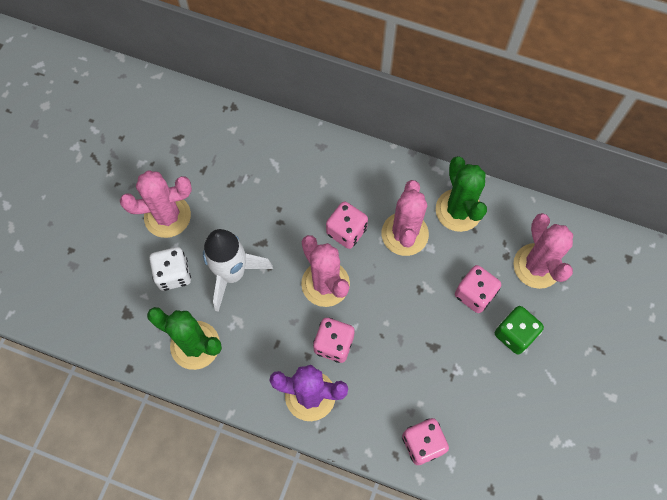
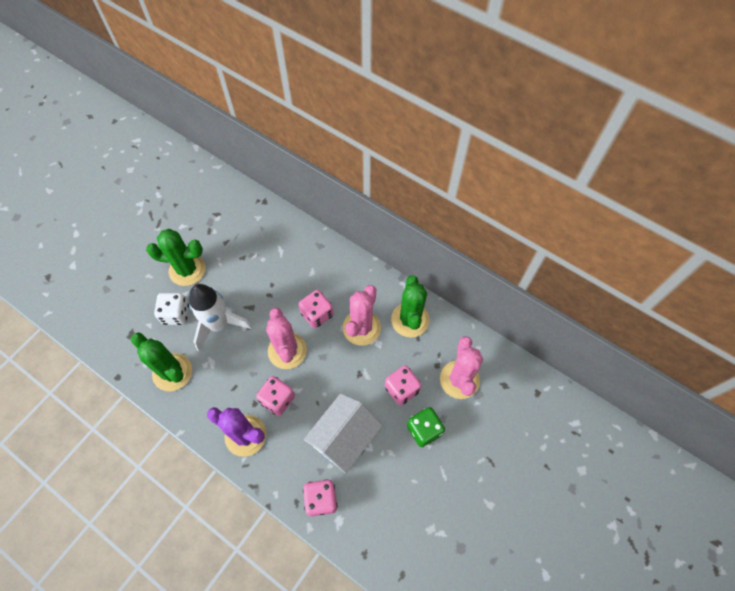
camera: 15 degrees right, 5 degrees down
(167, 216) = (187, 270): pink cactus -> green cactus
(426, 368) = (344, 439): none -> white house

